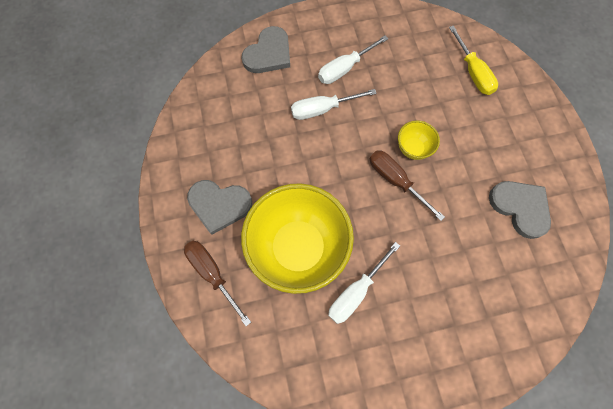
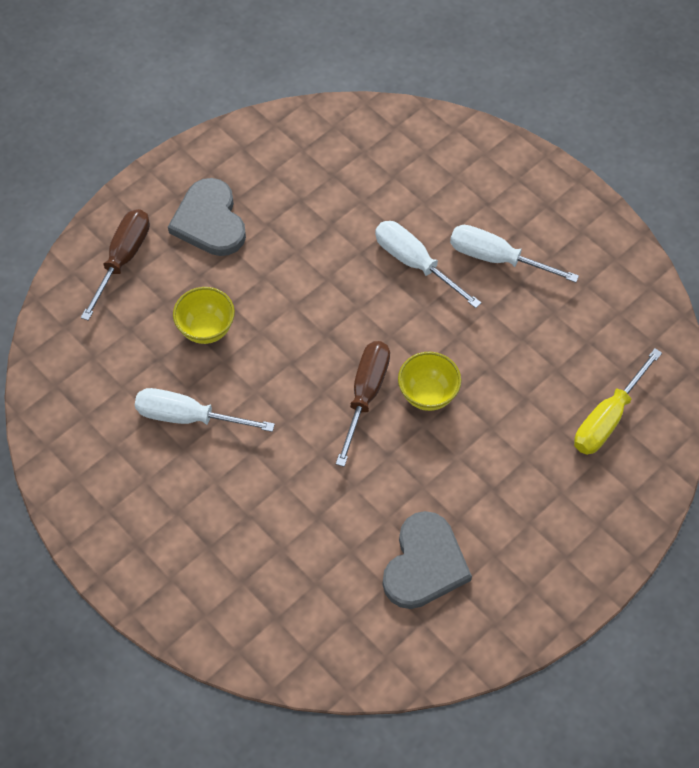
camera: 60 degrees right, 10 degrees down
(268, 53) = (456, 162): grey heart -> none
(298, 248) = (206, 329): yellow bowl -> yellow bowl, size x0.44

